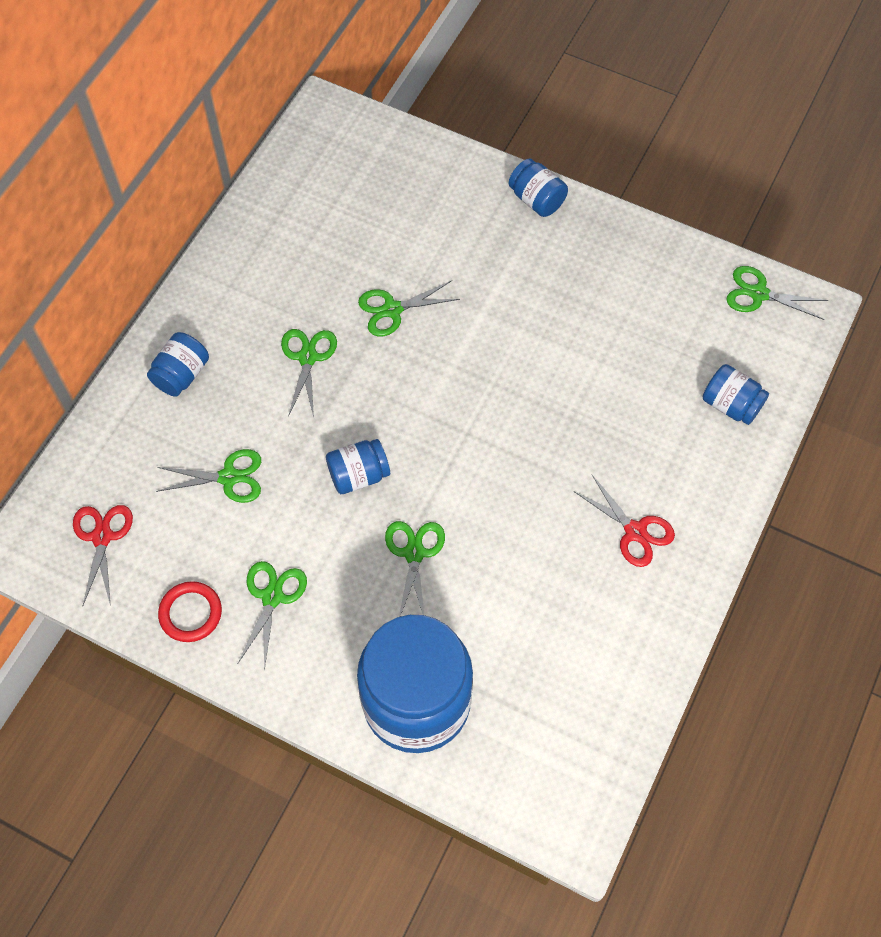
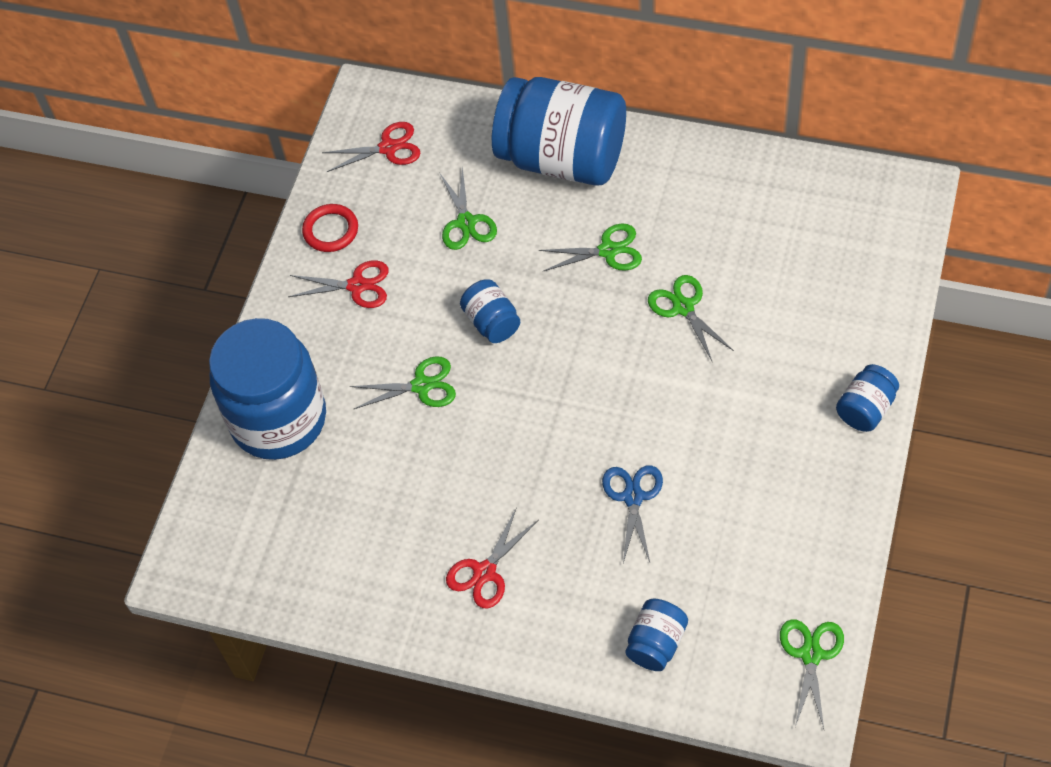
camera: 85 degrees right, 5 degrees down
(181, 374) = (562, 158): blue jar -> blue jar, size x2.27
(272, 597) = (357, 286): green scissors -> red scissors
(583, 392) = (633, 497): none -> blue scissors

